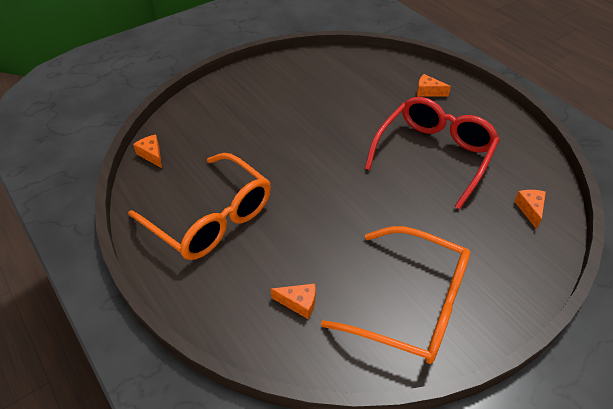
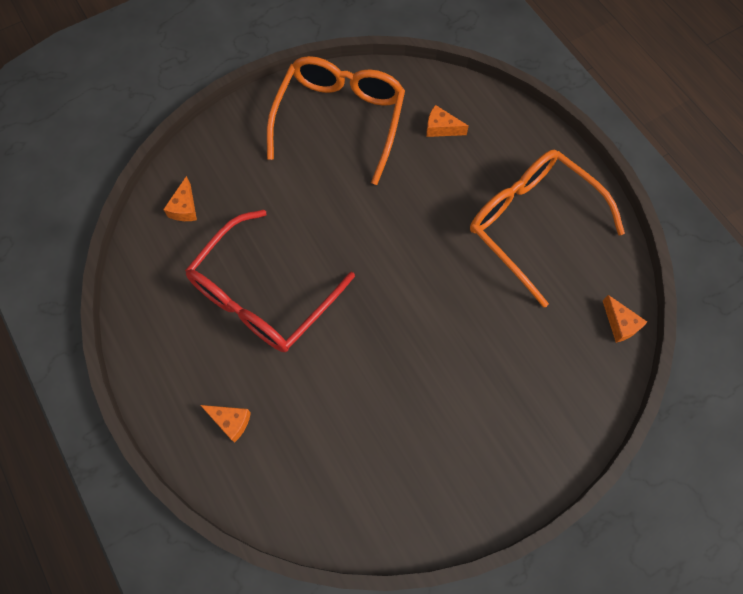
camera: 175 degrees left, 20 degrees up
(412, 305) = (340, 119): orange glasses -> orange glasses turned 75 degrees clockwise

